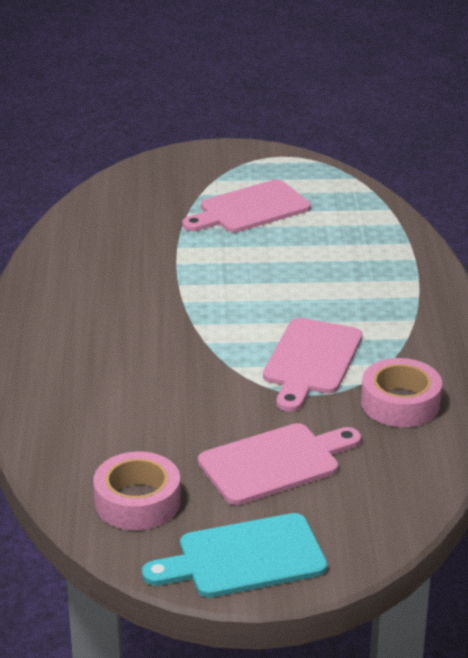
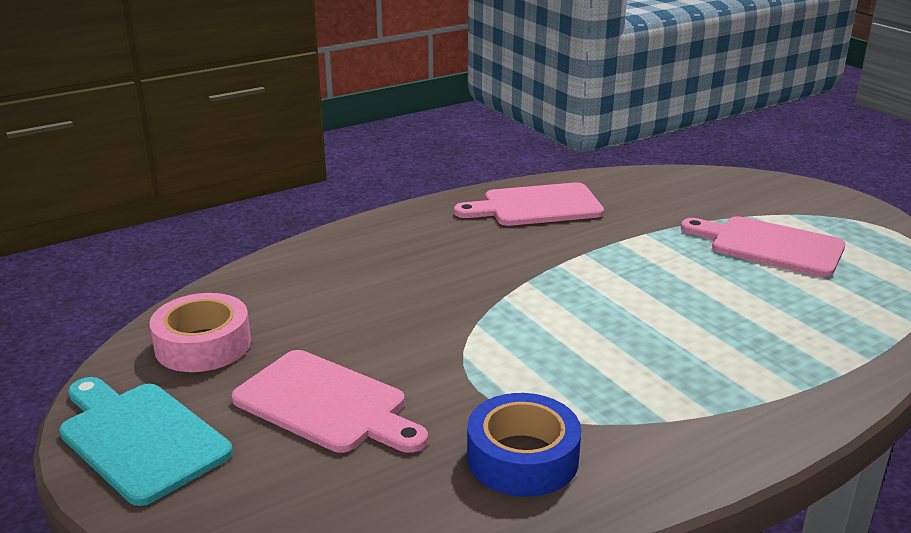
camera: 60 degrees right, 5 degrees down
(311, 361) = (540, 367): pink cutting board -> pink cutting board (536, 206)
(400, 403) = (522, 458): pink tape -> blue tape

